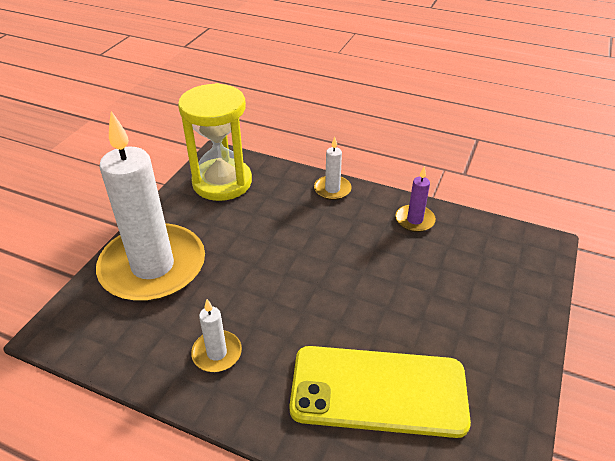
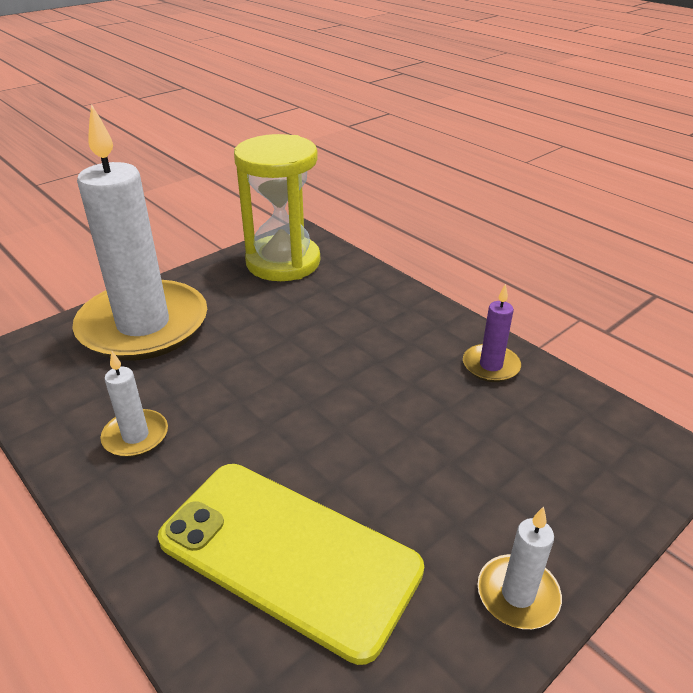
camera: 25 degrees right, 5 degrees down
(332, 189) = (407, 302): white candle -> white candle (517, 594)

